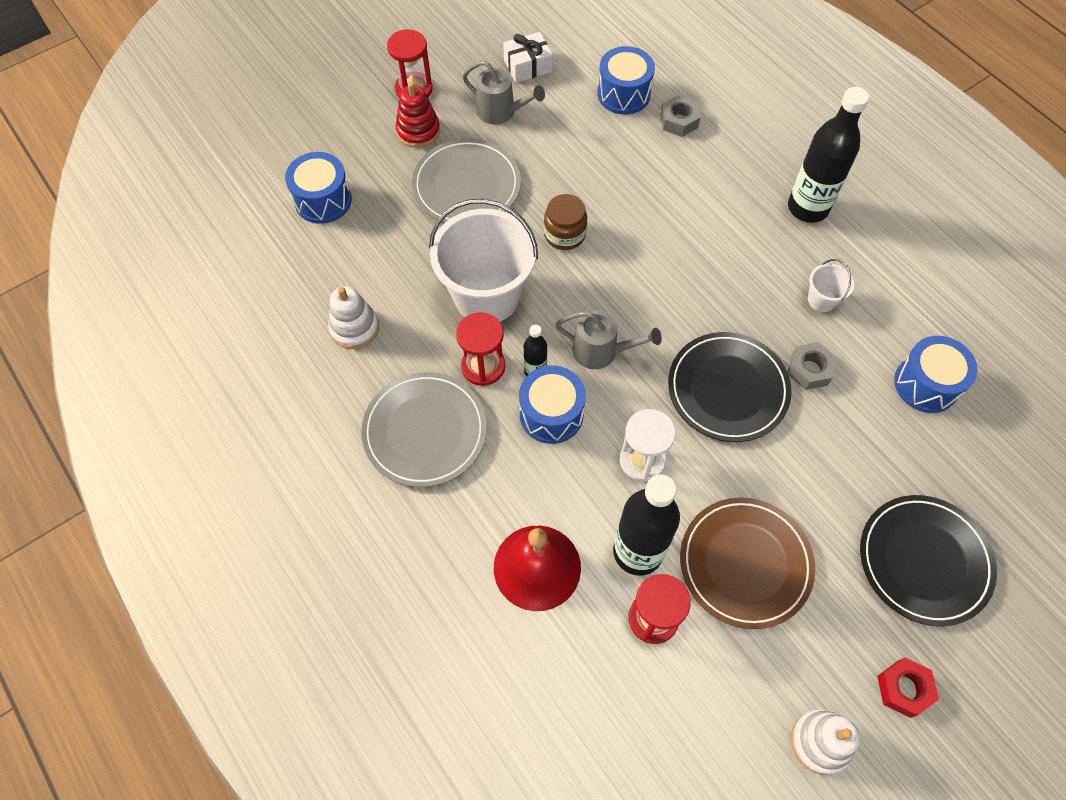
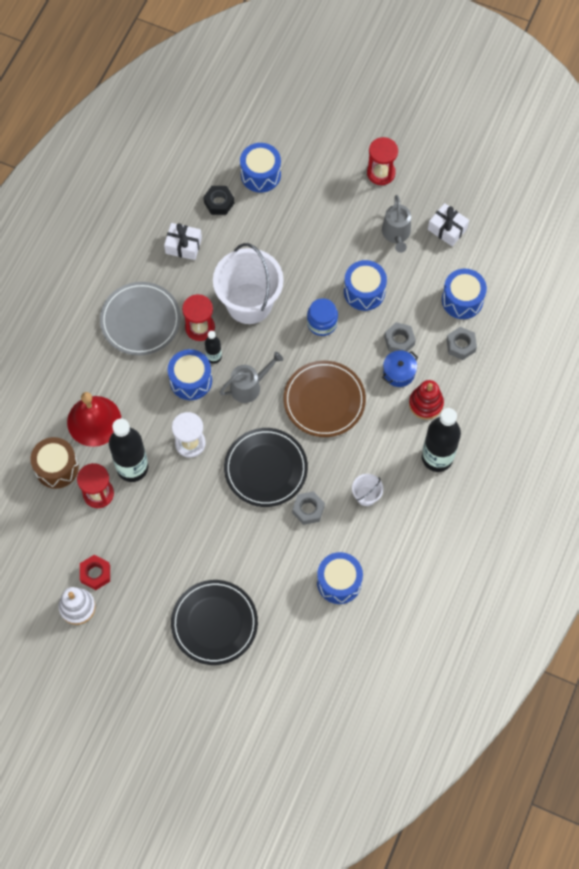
camera: 60 degrees right, 5 degrees up
(326, 260) = (219, 203): none -> black nut
(354, 328) = (183, 245): white stacking toy -> white gift
(418, 131) = (348, 195): red stacking toy -> red stacking toy (426, 404)
(467, 186) = (323, 247): grey plate -> none
(552, 175) = (364, 291): none -> blue drum
(564, 234) = (322, 323): brown jar -> blue jar
(580, 658) = (56, 468): none -> brown drum
(601, 351) = (249, 386): grey watering can -> grey watering can turned 105 degrees counterclockwise
(637, 172) = (399, 341): none -> grey nut
(678, 192) = (399, 373): none -> blue pot
(745, 563) = (157, 527): brown plate -> brown plate (324, 400)
(903, 689) = (130, 639): red nut -> red nut (95, 574)

